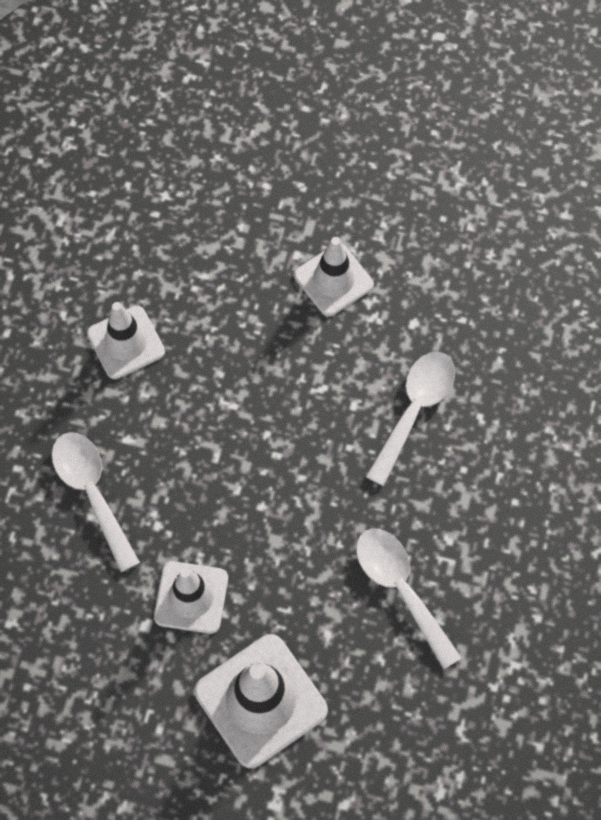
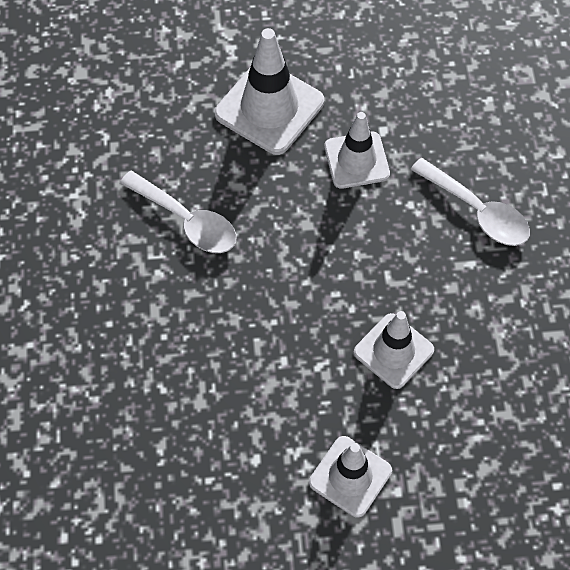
camera: 160 degrees right, 5 degrees down
(126, 343) = (516, 346): white traffic cone -> white traffic cone (393, 351)
(414, 410) = (226, 374): white spoon -> none

